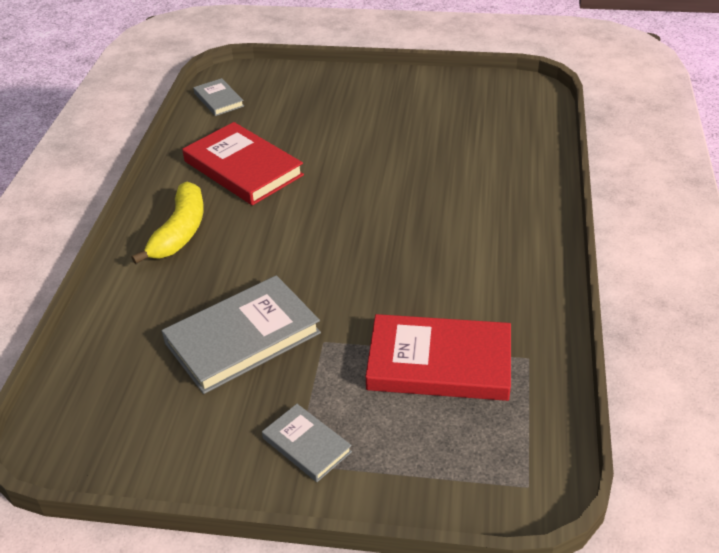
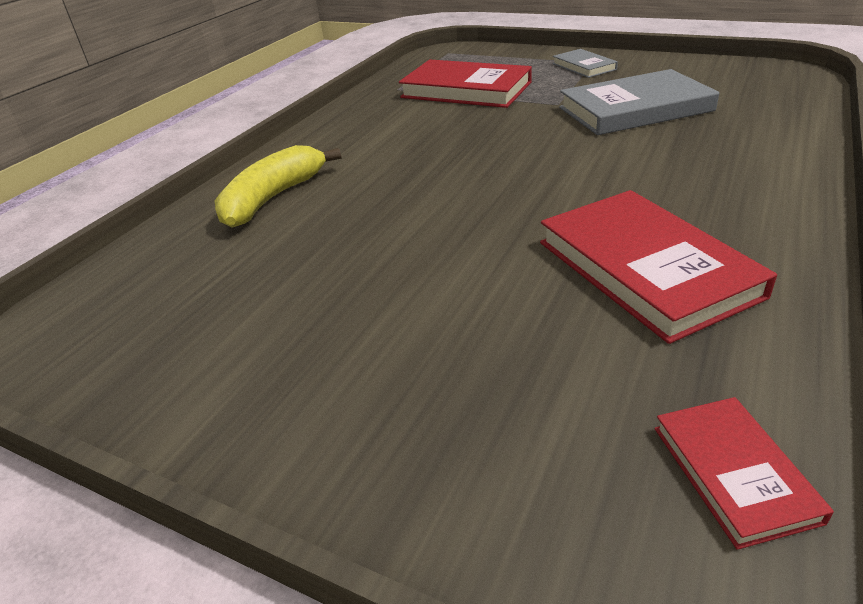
camera: 160 degrees left, 5 degrees down
(180, 232) = (734, 193): yellow banana -> yellow banana (273, 198)
(219, 100) = (733, 473): grey book -> red book

